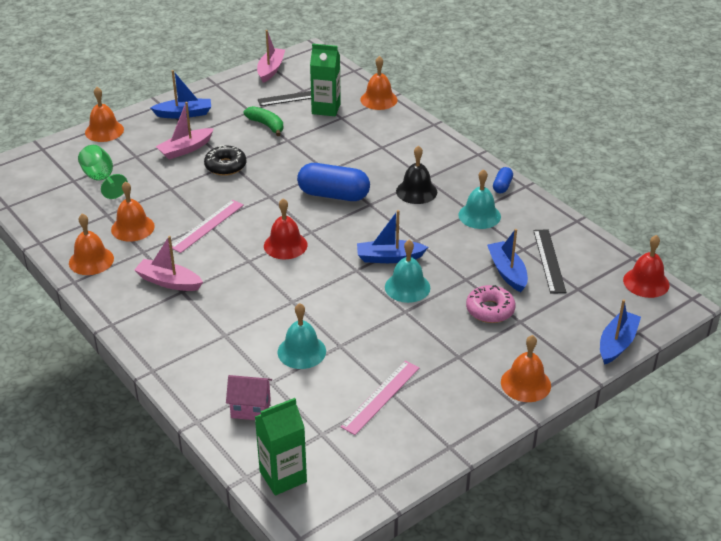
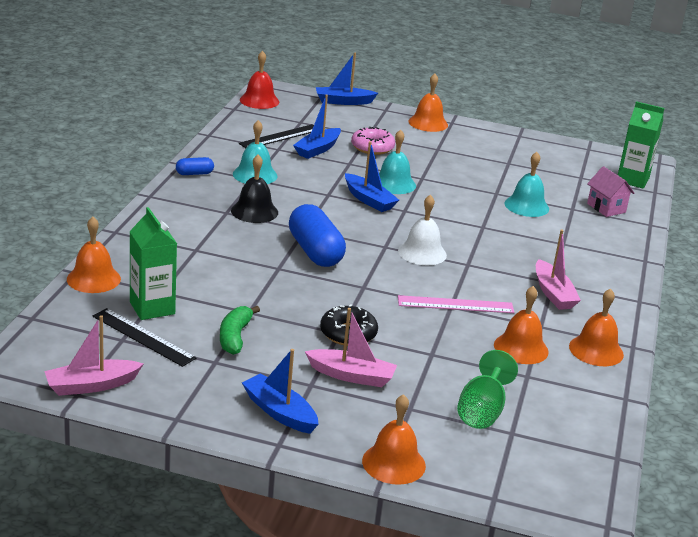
camera: 130 degrees left, 10 degrees down
(285, 245) = (422, 252): red bell -> white bell
(381, 397) = (518, 166): pink ruler -> none

